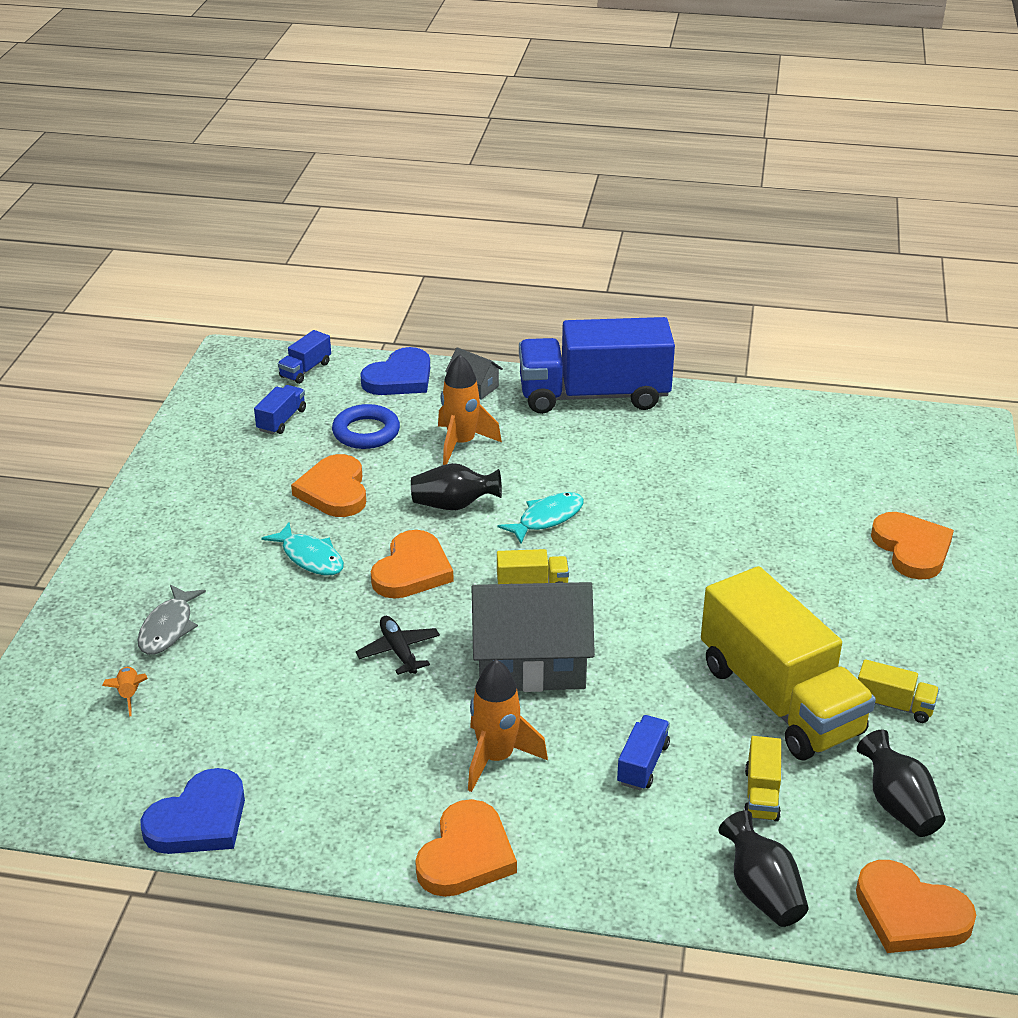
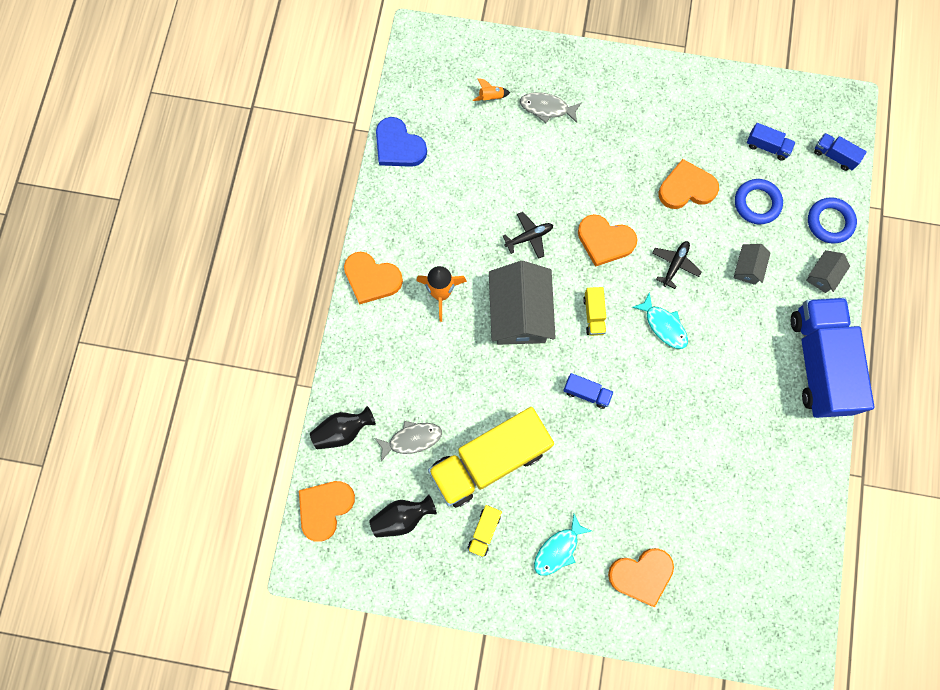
camera: 90 degrees right, 40 degrees up
(310, 557) = (615, 179): turquoise fish -> turquoise fish (558, 549)
(400, 378) = (829, 222): blue heart -> blue ring
(454, 505) = (675, 264): black vase -> black plane
(461, 444) = (747, 268): orange rocket -> grey house
(642, 764) = (436, 374): blue truck -> blue truck (586, 393)
(761, 794) = (412, 439): yellow truck -> grey fish

